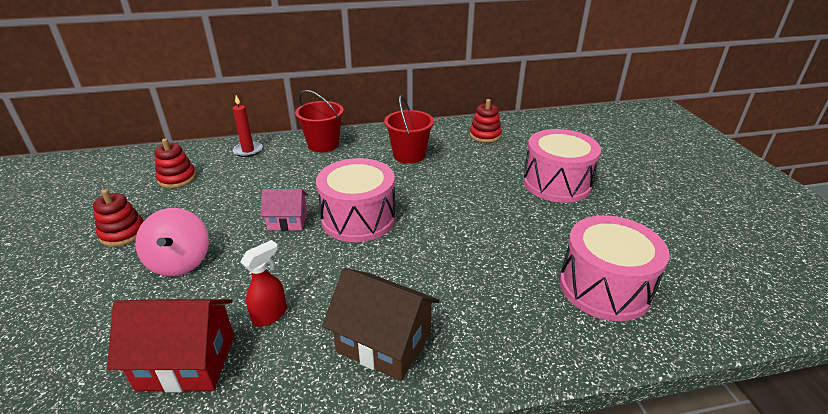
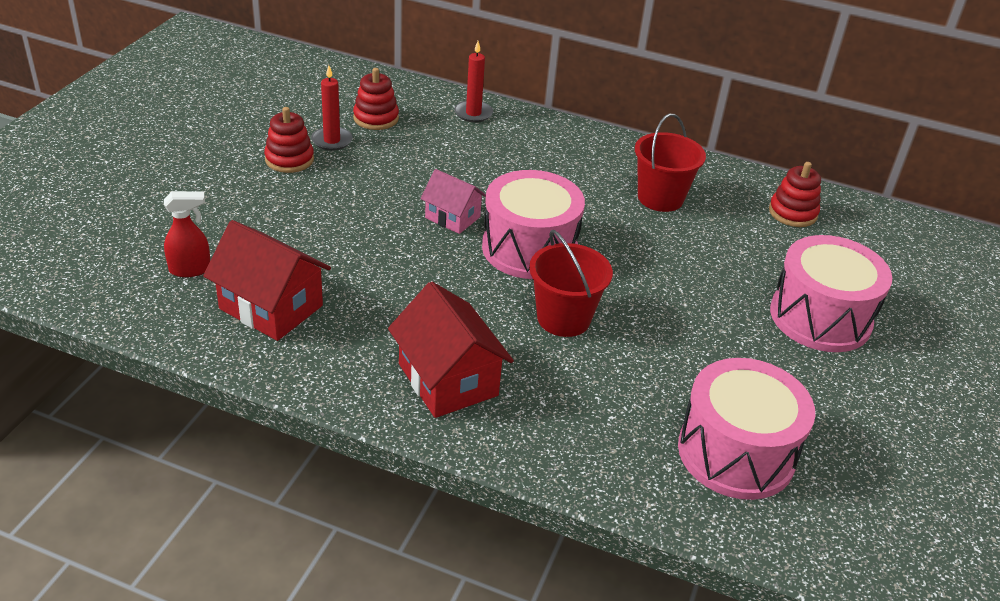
camera: 30 degrees right, 5 degrees up
(151, 206) = (332, 141): none -> red candle
(180, 262) = (321, 213): pink spinning top -> none
(270, 315) = (366, 303): red spray bottle -> red spray bottle (190, 269)
(323, 144) = (566, 140): red bucket -> red bucket (563, 318)
(384, 343) = (448, 380): brown house -> red house

